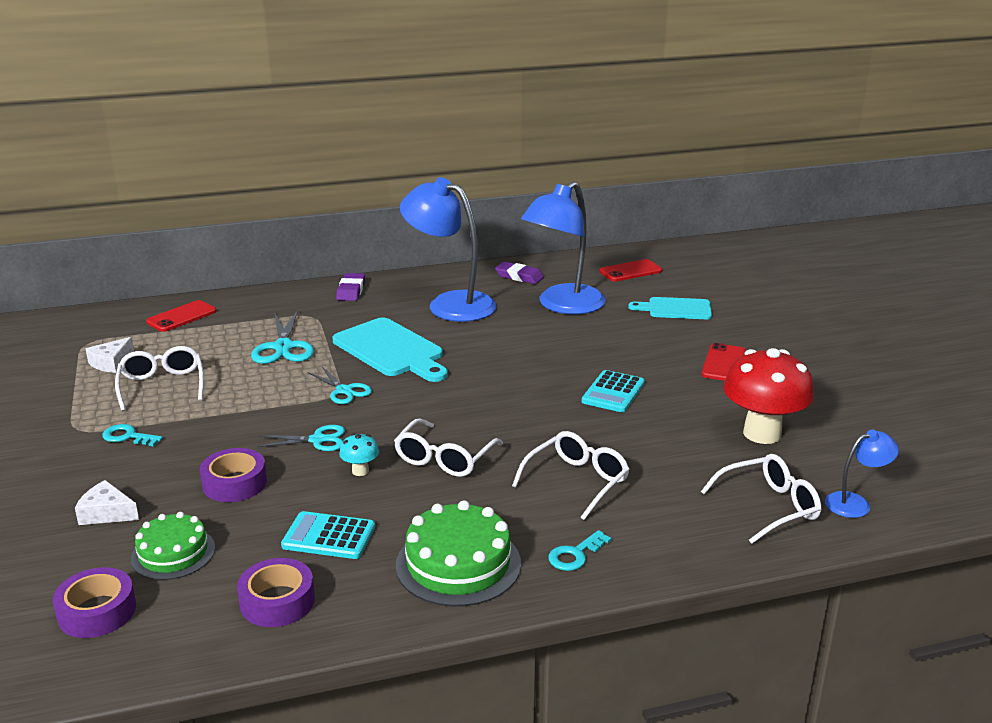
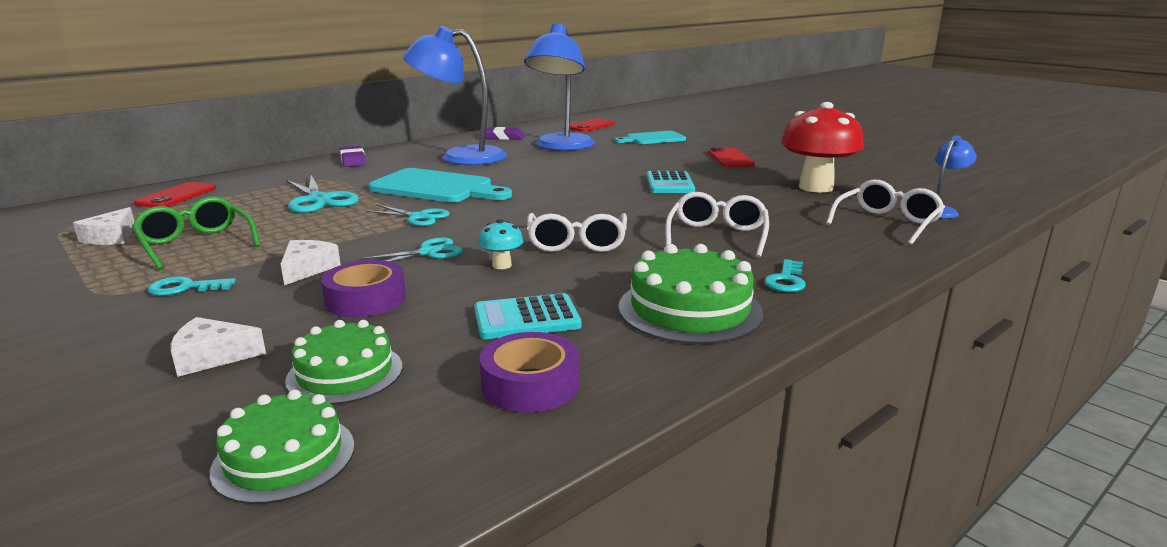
camera: 25 degrees left, 5 degrees down
(97, 611) = (284, 457): purple tape -> green cake
(162, 386) = (196, 244): white glasses -> green glasses
(218, 437) = (307, 269): none -> white cheese

